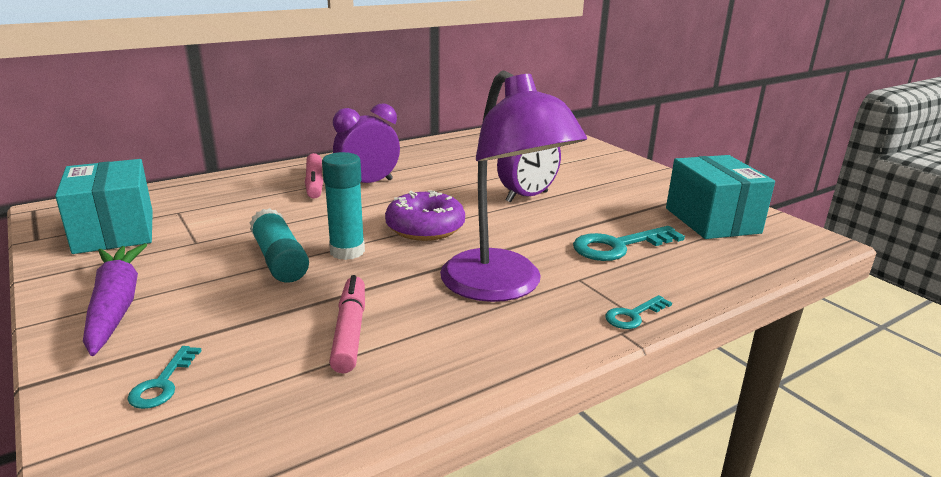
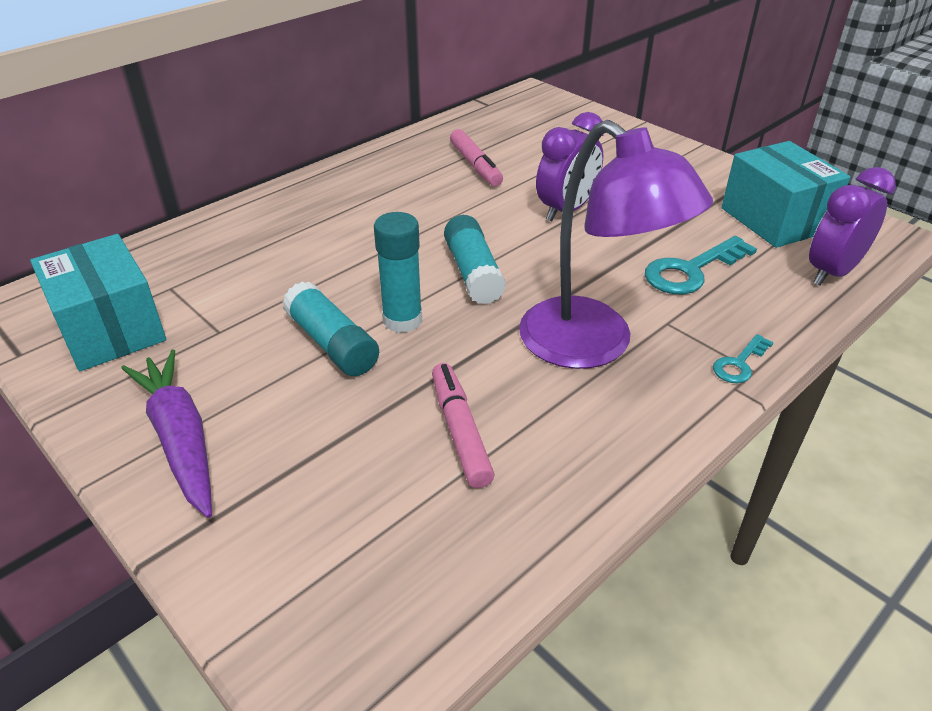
camera: 10 degrees left, 15 degrees up
(162, 383) = (295, 533): turquoise key -> none
(314, 183) = (312, 220): pink marker -> pink marker (475, 165)
(368, 183) = (376, 212): purple clock -> purple clock (831, 272)
(425, 228) = (473, 272): purple donut -> turquoise glue stick

